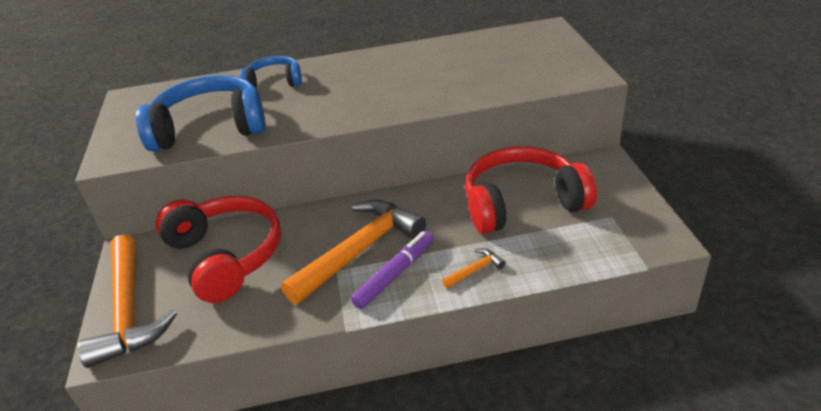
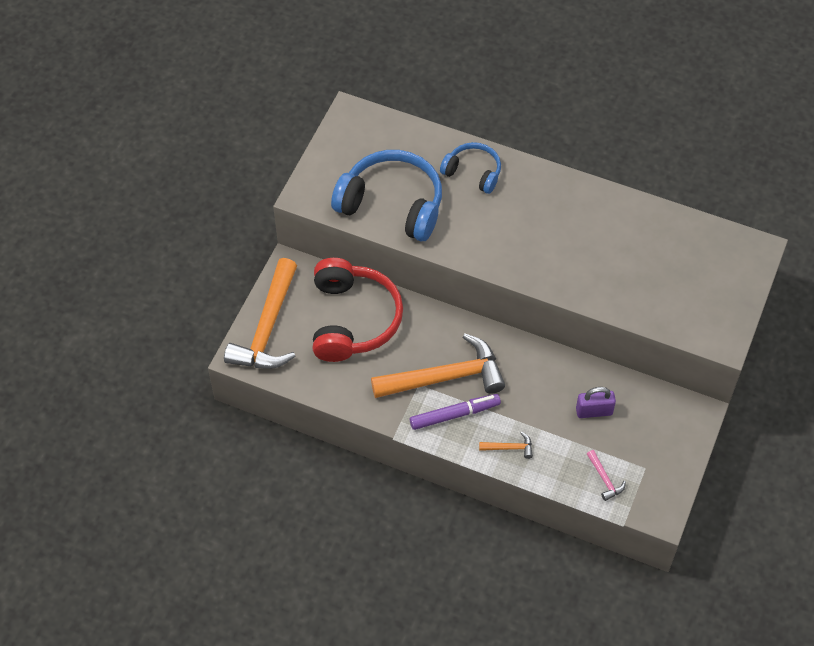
camera: 30 degrees right, 20 degrees up
(522, 203) = (594, 411): red headphones -> purple padlock
(588, 244) = (604, 479): none -> pink hammer

